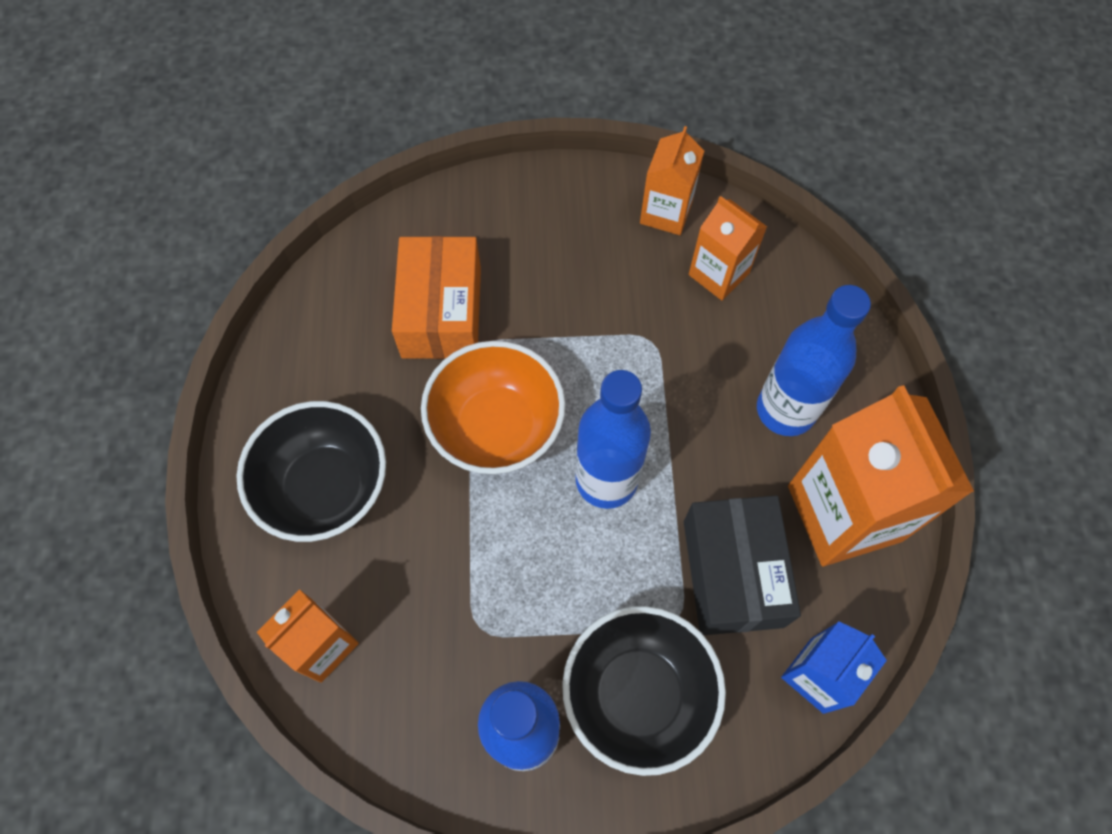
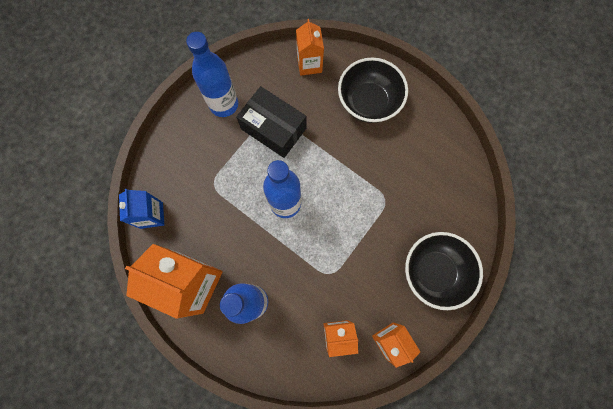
camera: 130 degrees right, 10 degrees up
(441, 312) = (414, 198): orange box -> none
(496, 427) = (342, 180): orange bowl -> none
(638, 694) = (202, 150): black bowl -> black bowl (434, 272)
(732, 573) = (210, 218): black box -> black box (273, 128)

